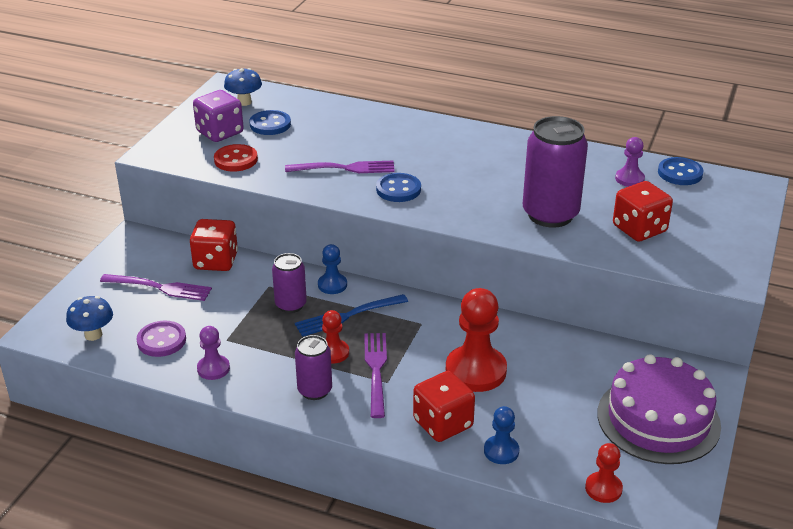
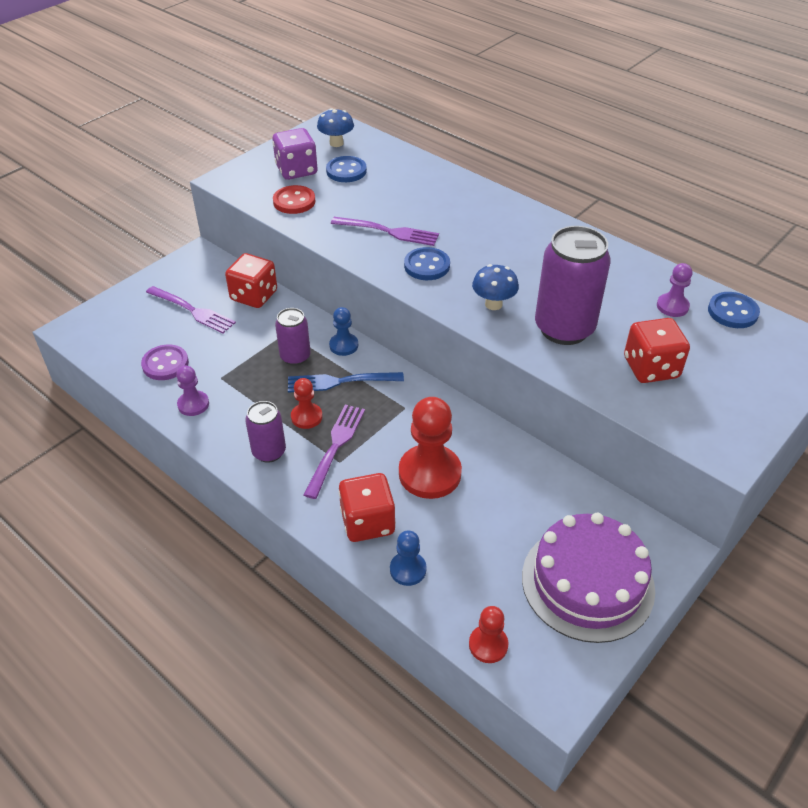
camera: 20 degrees right, 10 degrees up
(93, 335) = (113, 343): blue mushroom -> blue mushroom (493, 304)

